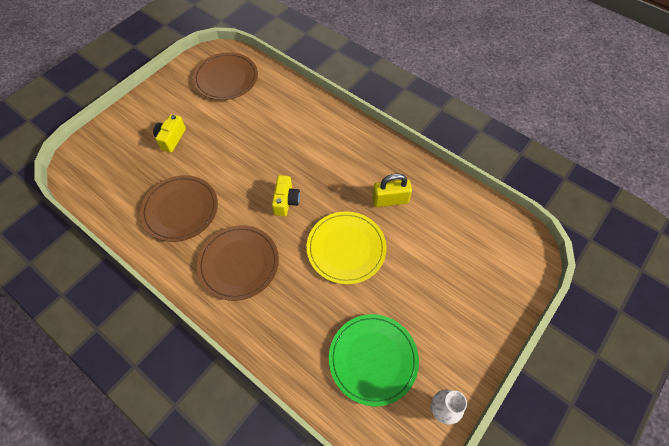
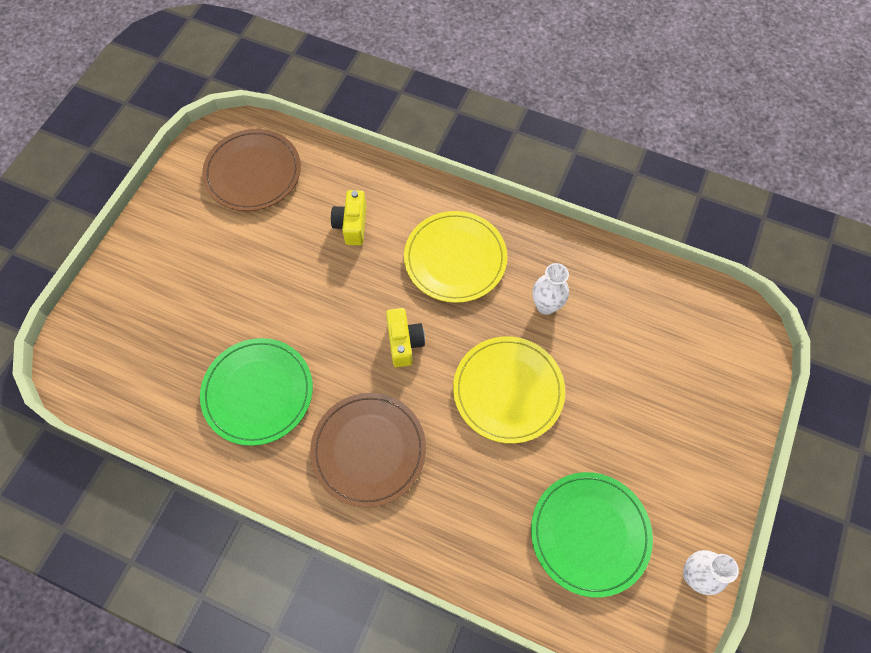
camera: 15 degrees left, 5 degrees up
(171, 139) = (205, 287): yellow camera -> yellow camera (352, 225)
(180, 209) = (258, 392): brown plate -> green plate
(338, 157) = (455, 258): none -> yellow plate
(390, 200) = (546, 306): yellow padlock -> white vase

